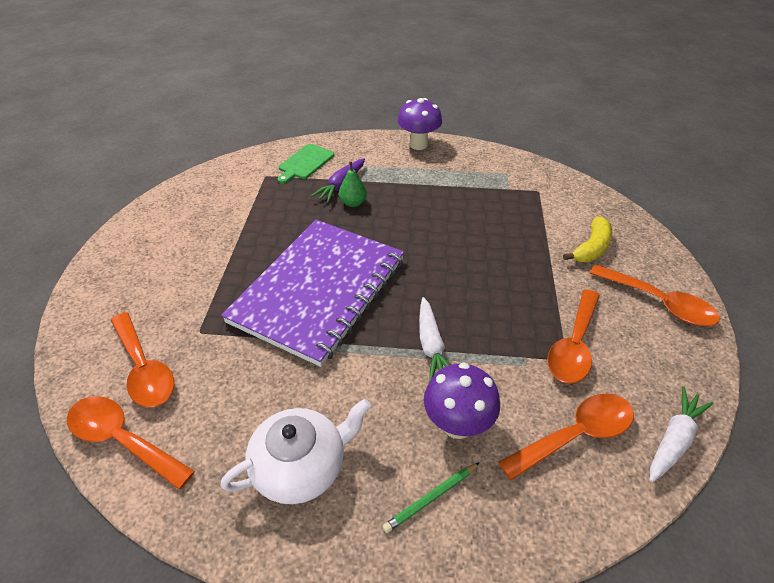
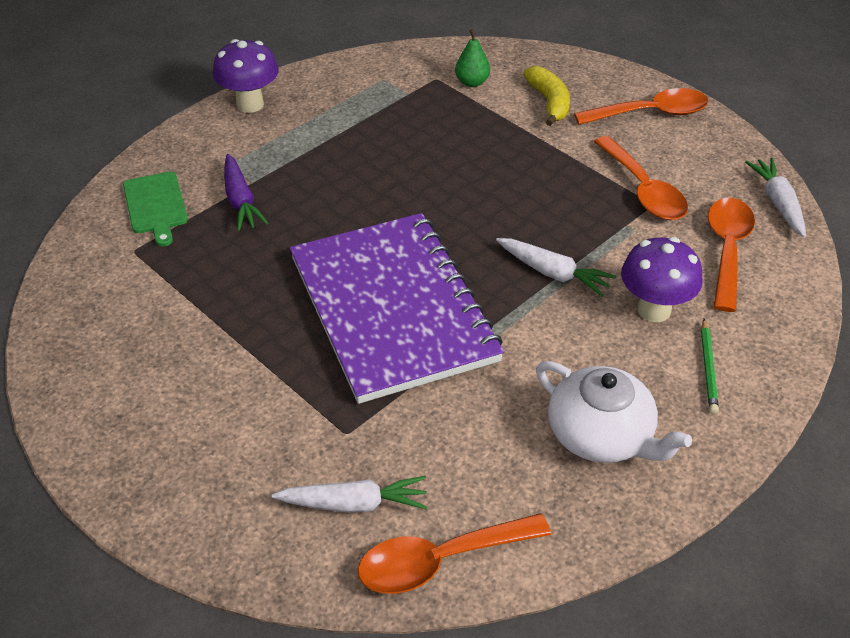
camera: 50 degrees left, 0 degrees up
(144, 369) = (354, 504): orange spoon -> white carrot
(301, 465) = (601, 435): white teapot -> white teapot turned 120 degrees clockwise
(353, 203) = (284, 209): green pear -> green pear (472, 82)

